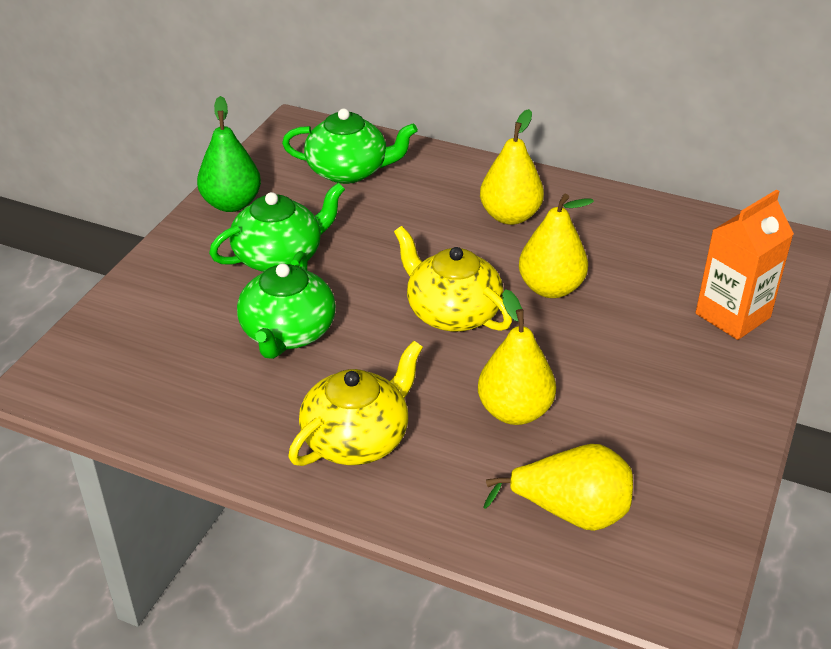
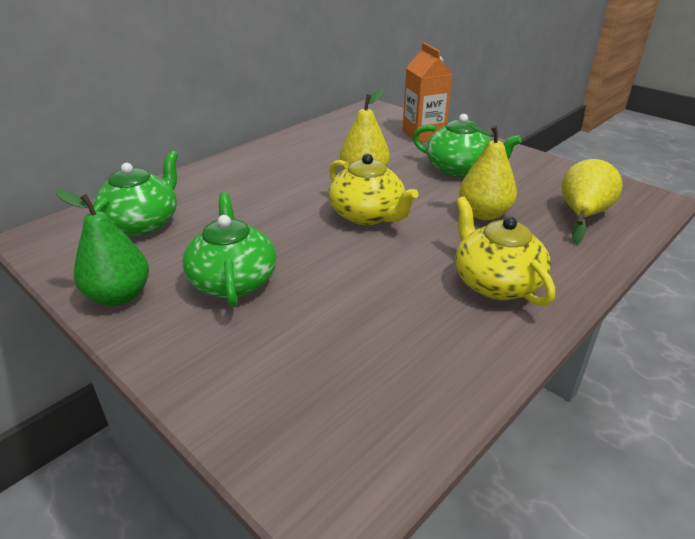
camera: 70 degrees left, 5 degrees down
(288, 333) = (346, 295): green teapot -> green teapot (459, 169)
(452, 313) = (367, 215): yellow teapot -> yellow teapot turned 105 degrees counterclockwise
(510, 216) = (274, 172): yellow pear -> none

